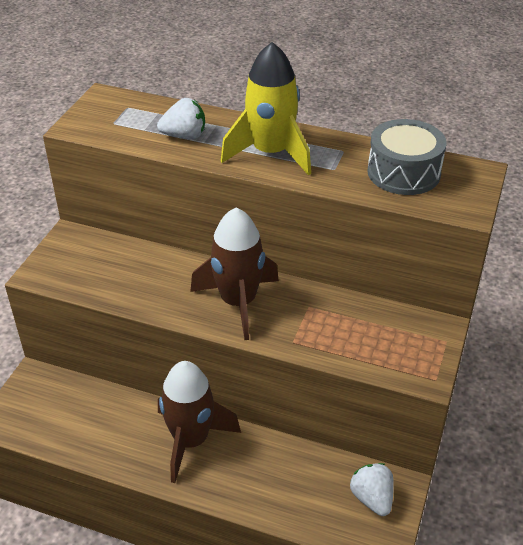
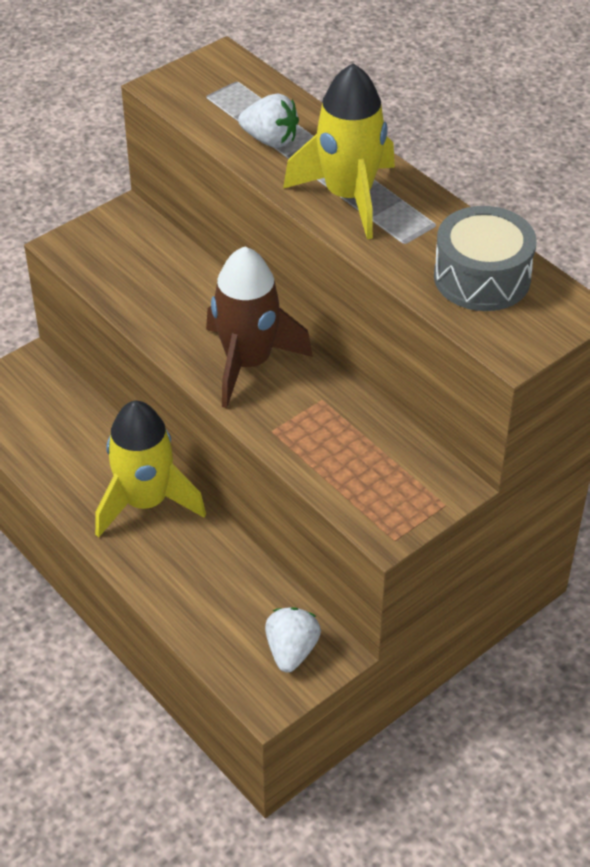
camera: 30 degrees right, 5 degrees up
(191, 440) = (146, 502): brown rocket -> yellow rocket

